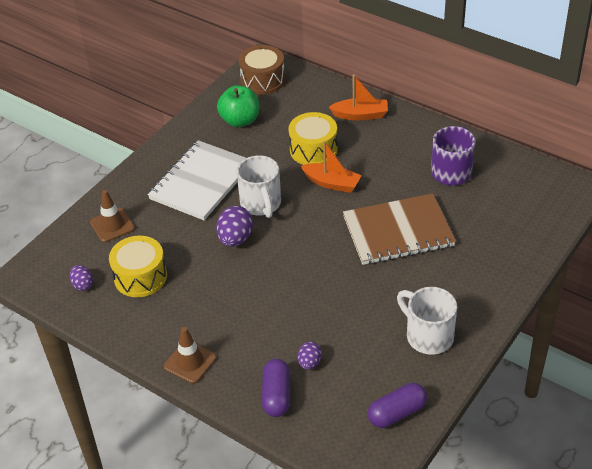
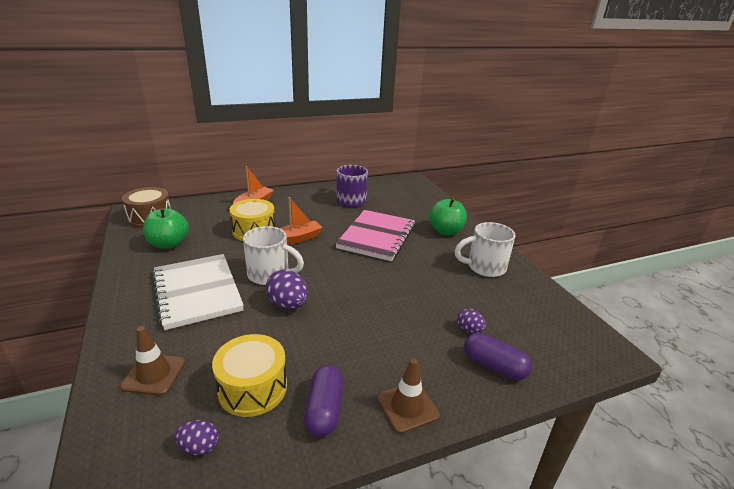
camera: 60 degrees left, 15 degrees down
(397, 413) = (552, 312): purple capsule -> purple capsule (324, 409)
(398, 231) = (377, 236): brown notebook -> pink notebook
(472, 276) = (445, 231): none -> green apple

